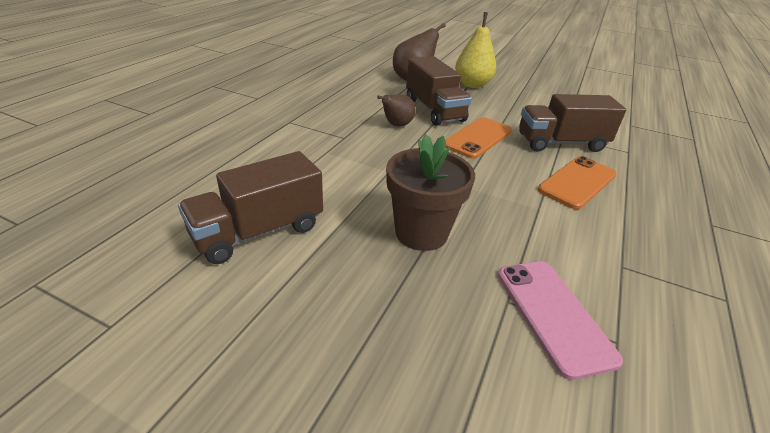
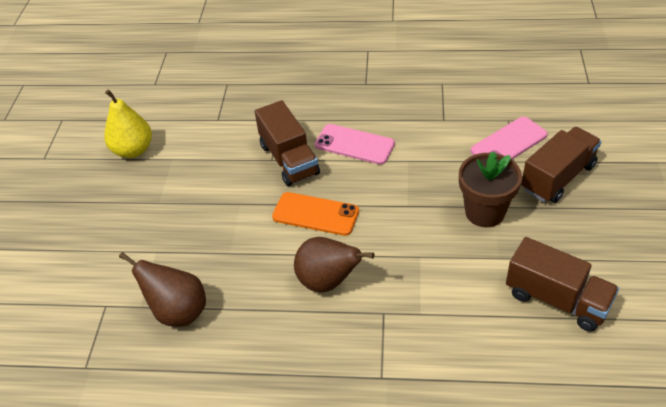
camera: 105 degrees left, 10 degrees up
(396, 125) = (328, 281): brown pear -> brown pear, size x1.56
(434, 110) = (270, 262): brown truck -> brown truck (558, 177)
(472, 85) = (170, 249): yellow pear -> yellow pear (133, 150)
(577, 182) = (354, 144): orange phone -> pink phone

